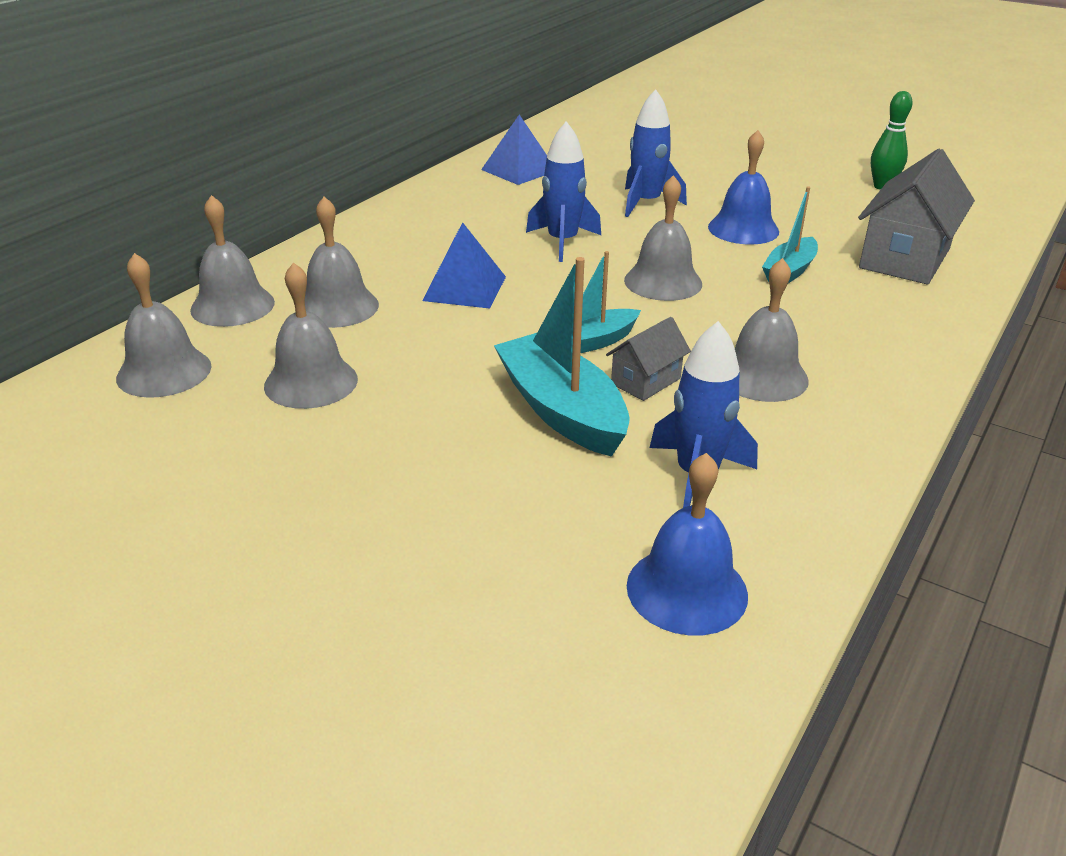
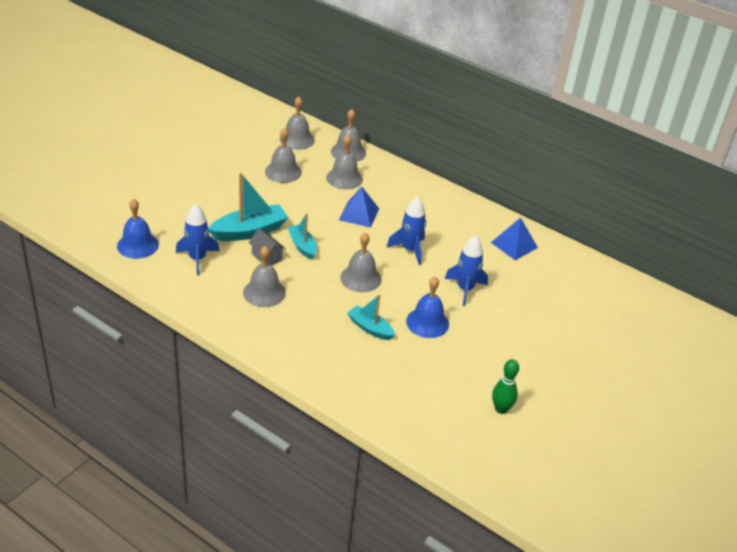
camera: 90 degrees right, 5 degrees up
(905, 258) = (384, 383): grey house -> none

